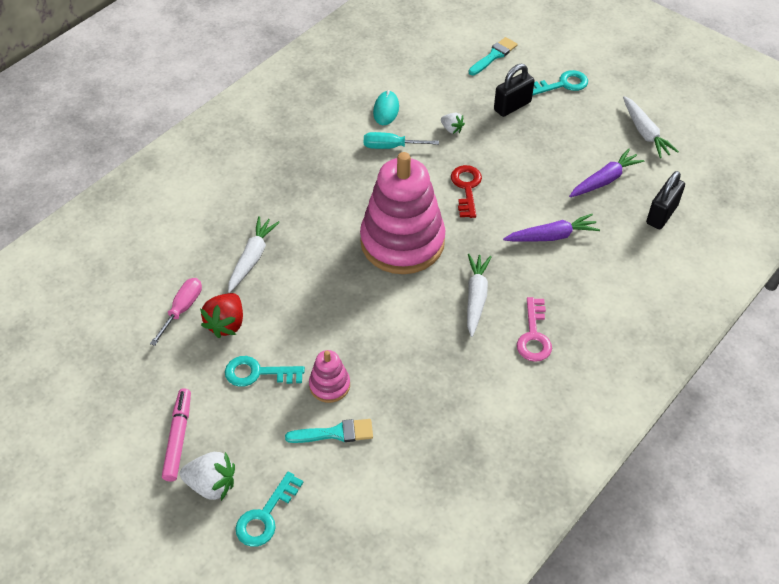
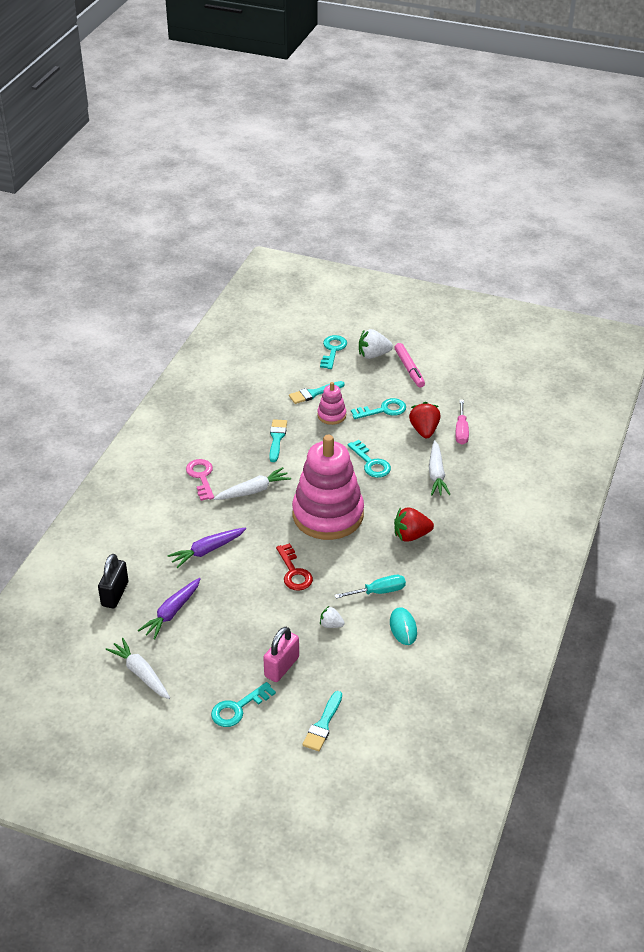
camera: 160 degrees right, 10 degrees down
(318, 295) = (371, 463): none -> turquoise key
(325, 194) = (411, 535): none -> red strawberry
(418, 368) = (277, 438): none -> turquoise brush
(476, 297) = (253, 490): white carrot -> white carrot turned 105 degrees counterclockwise
(512, 106) = (281, 667): black padlock -> pink padlock

